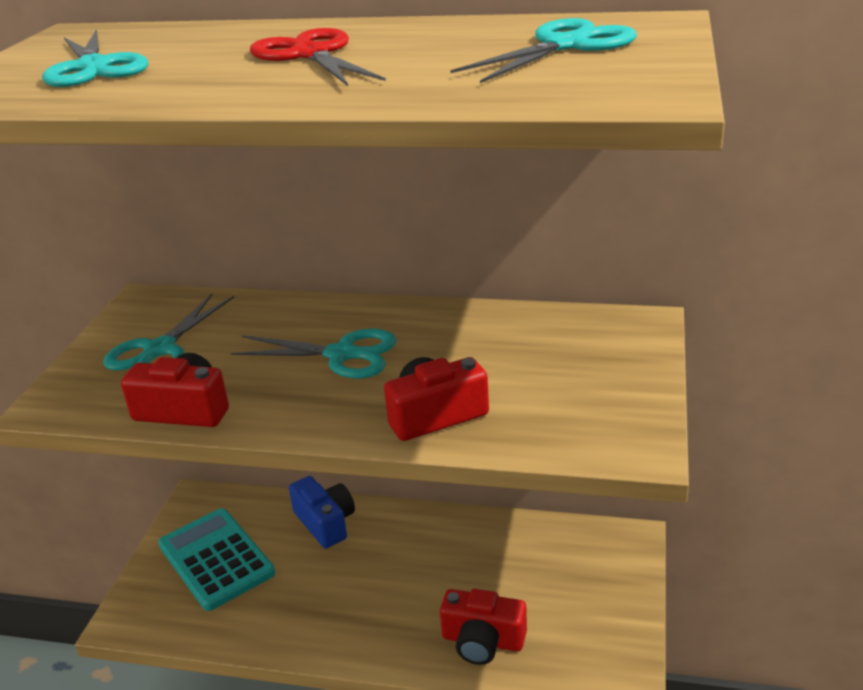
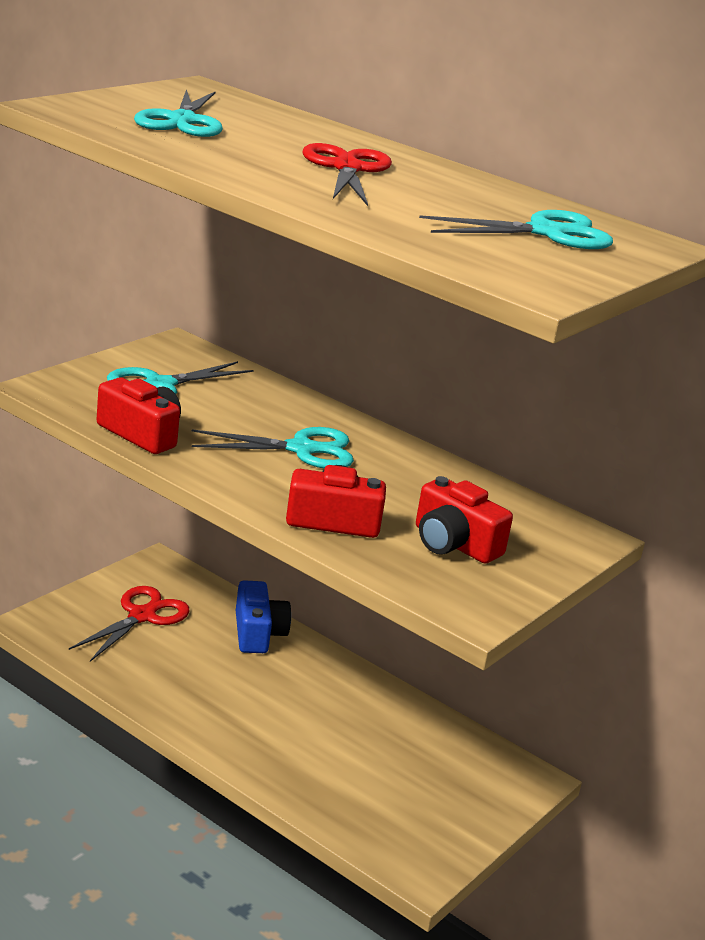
camera: 20 degrees right, 5 degrees down
(216, 559) = (142, 616): turquoise calculator -> red scissors
(341, 354) = (301, 449): turquoise scissors -> turquoise scissors turned 45 degrees counterclockwise
(482, 641) = (321, 783): red camera -> red camera (454, 544)

